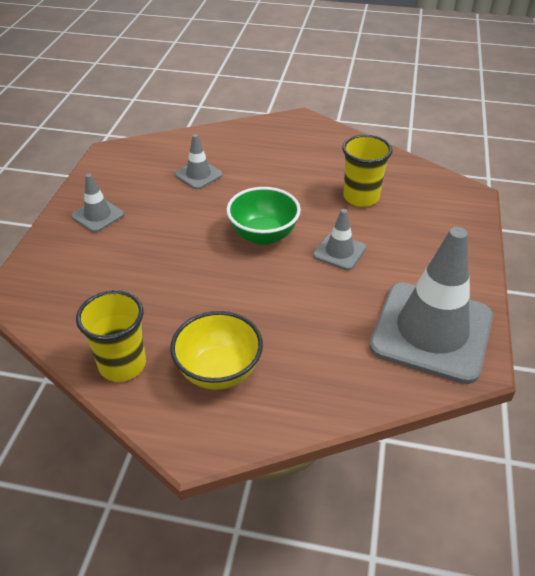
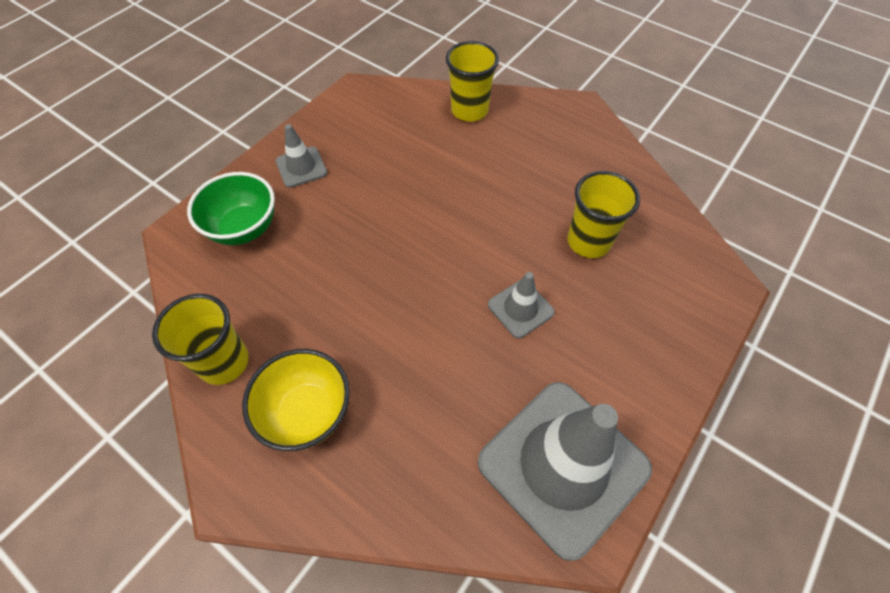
camera: 25 degrees right, 15 degrees up
(198, 175) = (427, 149): grey traffic cone -> none
(216, 142) = (469, 110): none -> yellow cup
(263, 235) = (450, 254): green bowl -> green bowl (244, 228)

